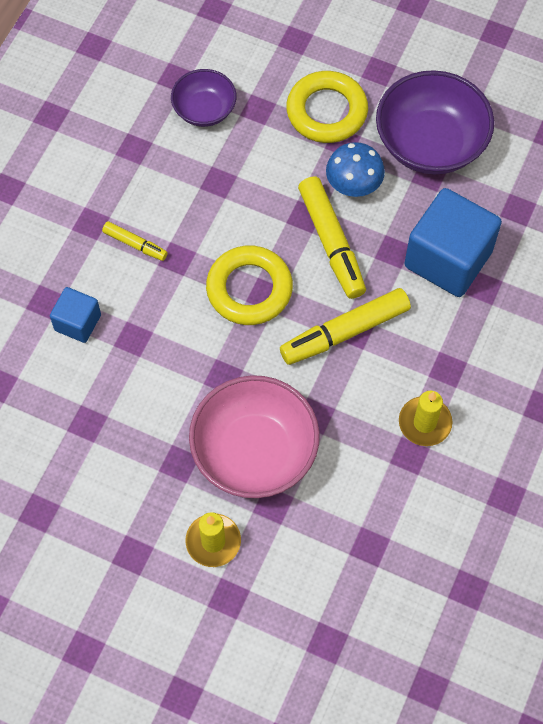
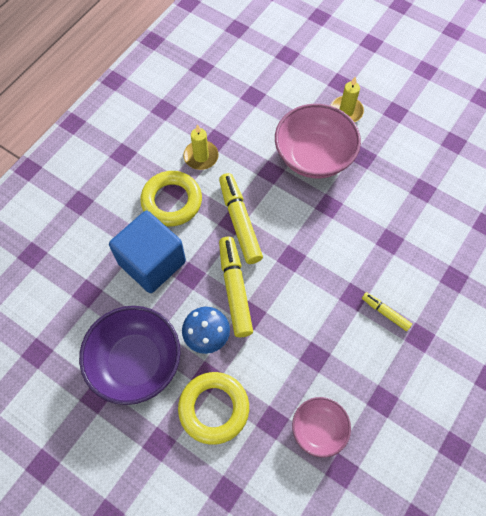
camera: 170 degrees left, 0 degrees up
(78, 322) = (430, 259): blue cube -> none
(204, 110) = (319, 429): purple bowl -> pink bowl
(249, 289) = (302, 263): yellow ring -> yellow ring (172, 201)
(345, 332) = (239, 222): yellow marker -> yellow marker turned 90 degrees counterclockwise

